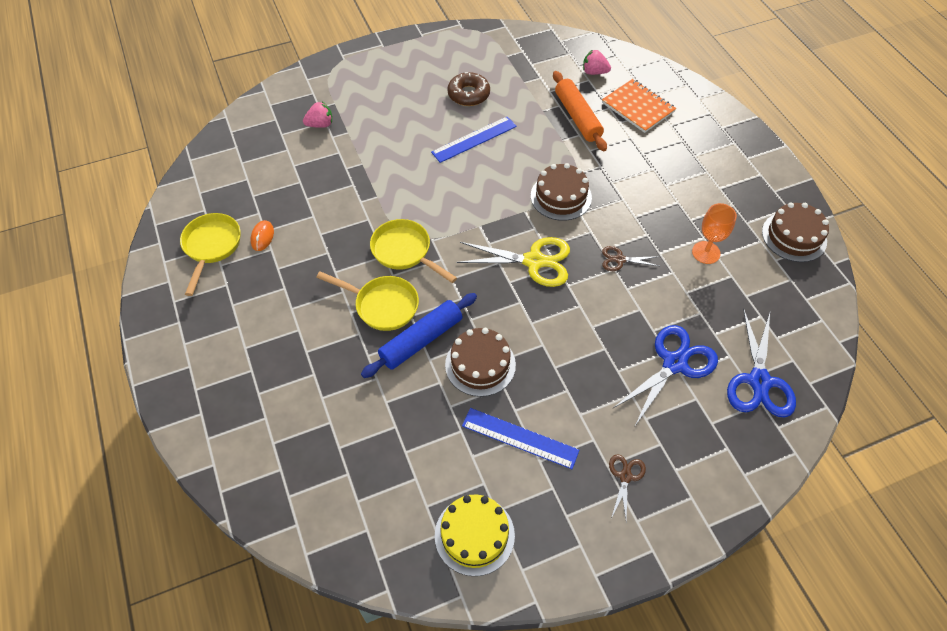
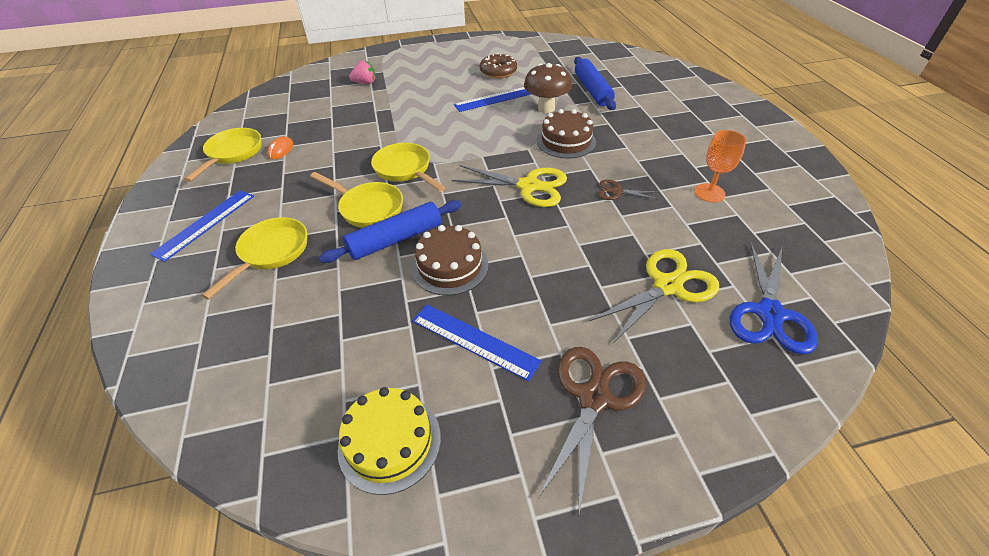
camera: 10 degrees right, 10 degrees down
(224, 342) = (205, 224): none -> blue ruler
(306, 369) = (271, 253): none -> yellow pan
(532, 149) = (546, 108): none -> brown mushroom
(577, 117) = (592, 90): orange rolling pin -> blue rolling pin
(594, 72) = (612, 64): pink strawberry -> none
(625, 476) = (593, 398): brown scissors -> brown scissors, size x1.95
(638, 107) = (650, 87): orange notebook -> none
(674, 363) = (667, 286): blue scissors -> yellow scissors
(794, 236) = (807, 187): brown cake -> none

